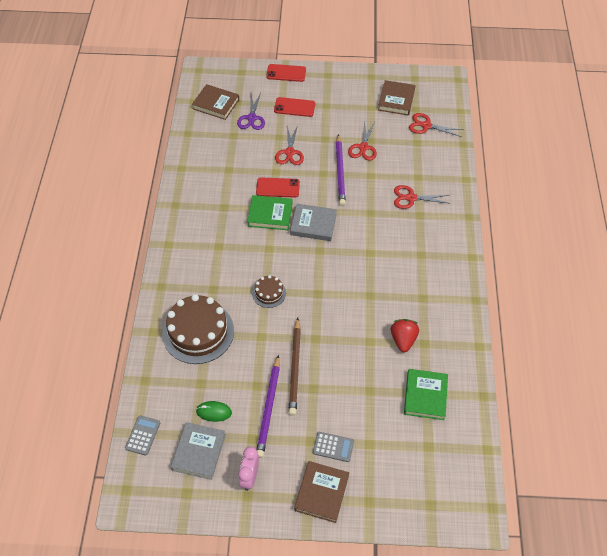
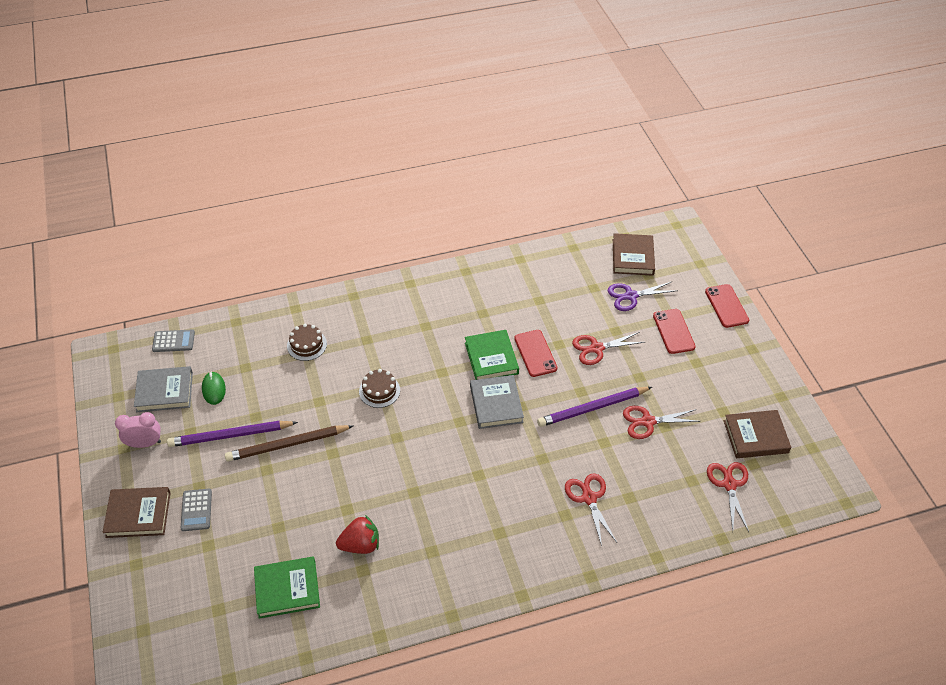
camera: 70 degrees right, 5 degrees down
(198, 332) = (307, 345): brown cake -> brown cake, size x0.49

